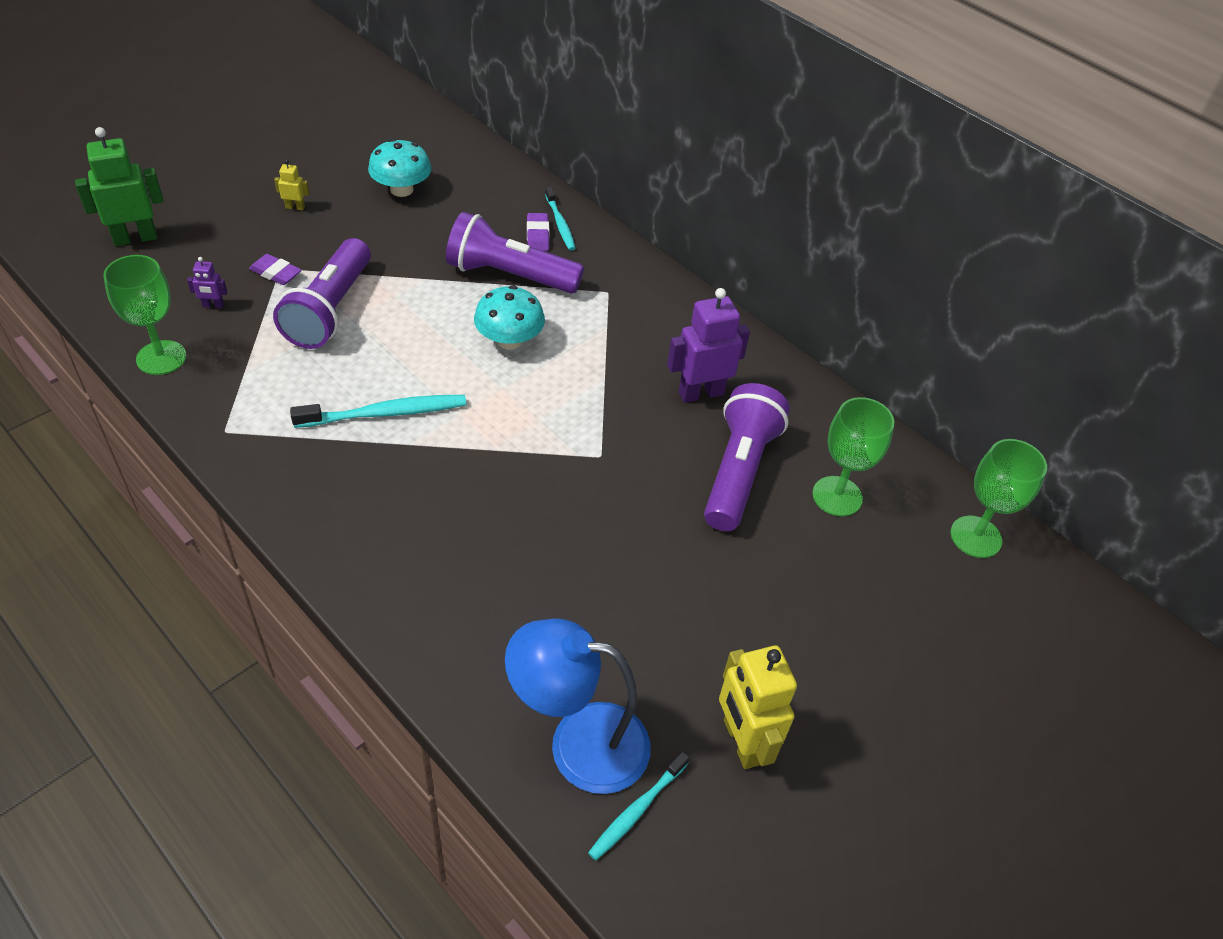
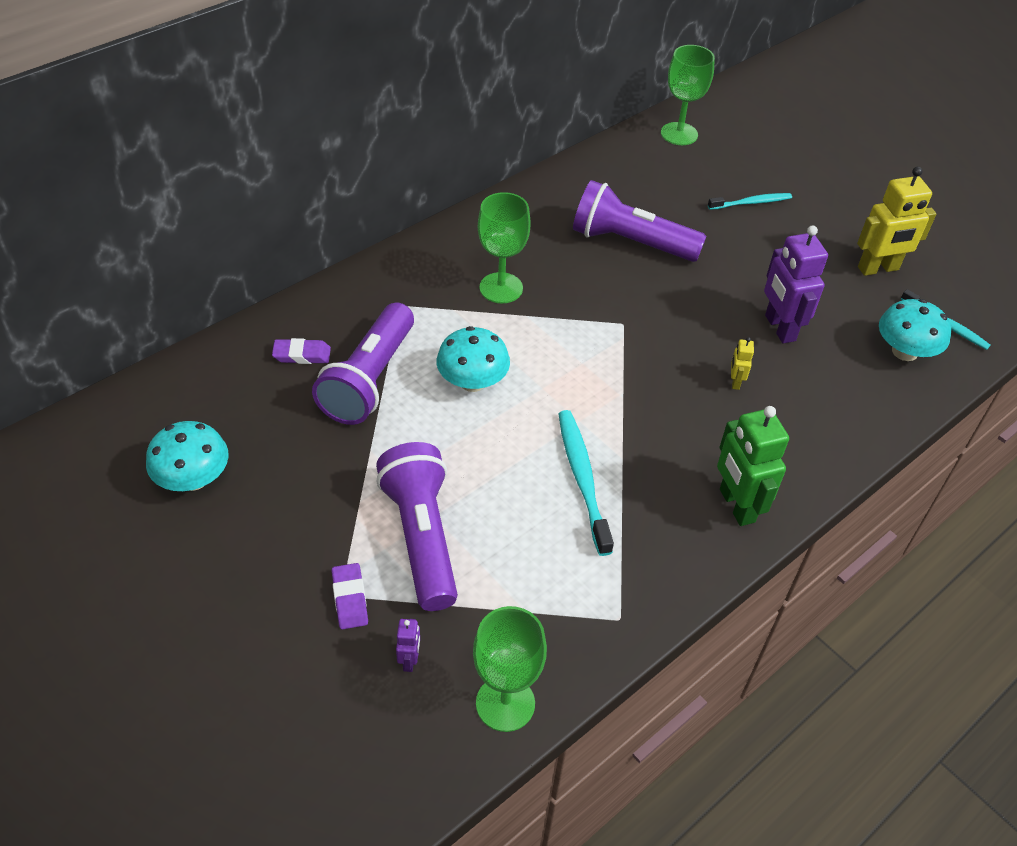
camera: 85 degrees left, 0 degrees up
(135, 238) = (258, 781): green robot -> green robot (736, 506)
(276, 273) = (350, 599): purple eraser -> purple eraser turned 45 degrees counterclockwise
(295, 207) = (213, 591): yellow robot -> yellow robot (735, 382)
(330, 310) = (421, 537): purple flashlight -> purple flashlight turned 120 degrees counterclockwise
(560, 224) = (284, 336): turquoise toothbrush -> turquoise toothbrush (751, 203)
(578, 743) = (904, 351): blue lamp -> turquoise mushroom
(701, 393) = (541, 255): purple robot -> purple robot (779, 328)
(837, 496) = (650, 193): green goblet -> green goblet (501, 288)

